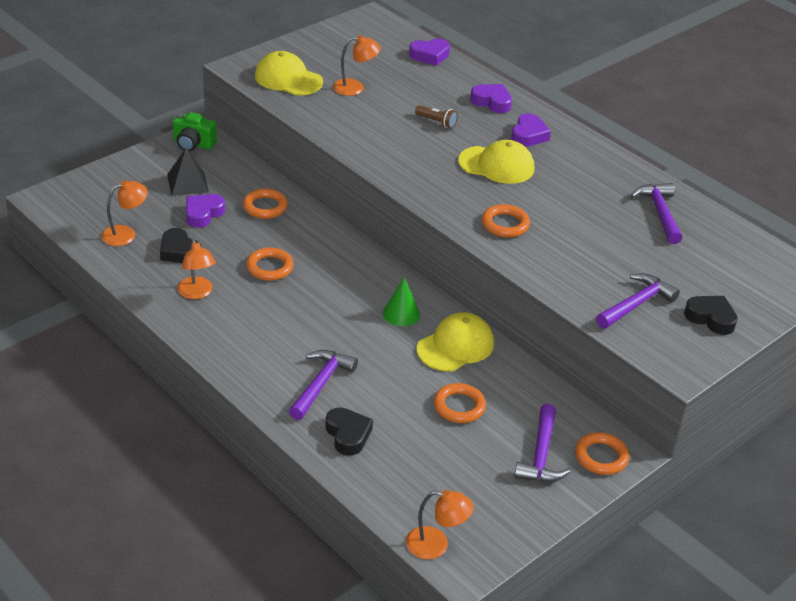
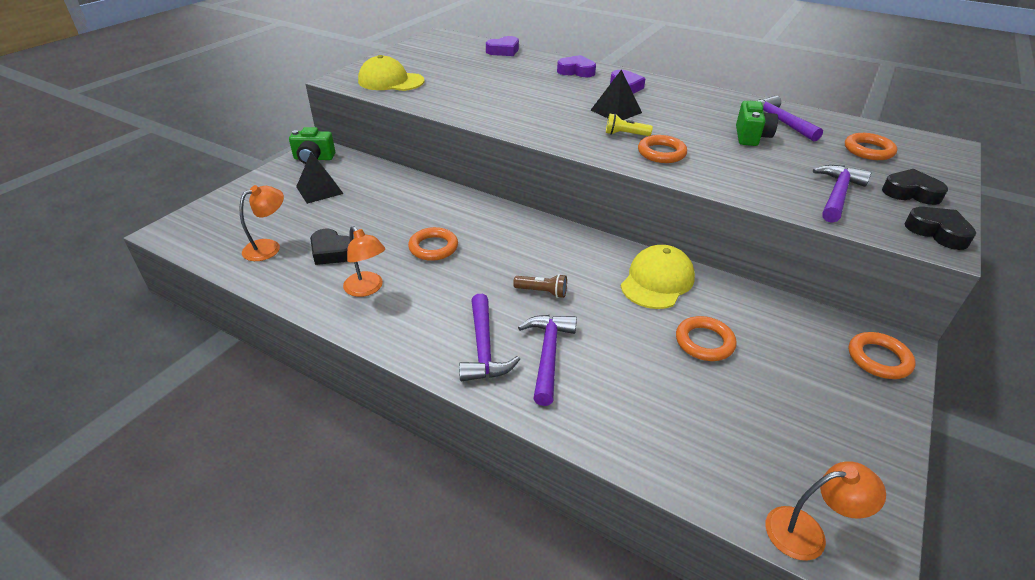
camera: 15 degrees left, 0 degrees up
(203, 214) = (345, 213): purple heart -> none
(265, 207) = (404, 196): orange ring -> orange ring (868, 150)
(348, 435) = (612, 408): black heart -> black heart (937, 232)
(355, 88) = (454, 78): orange lamp -> none
(401, 313) = (586, 262): green cone -> none
(436, 122) = (541, 90): brown flashlight -> brown flashlight (542, 292)
(485, 195) = (625, 134): none -> yellow flashlight
(496, 165) = (616, 111): yellow cap -> black pyramid
(541, 455) = (822, 373): purple hammer -> purple hammer (483, 348)
(612, 225) = (751, 137): none -> green camera

